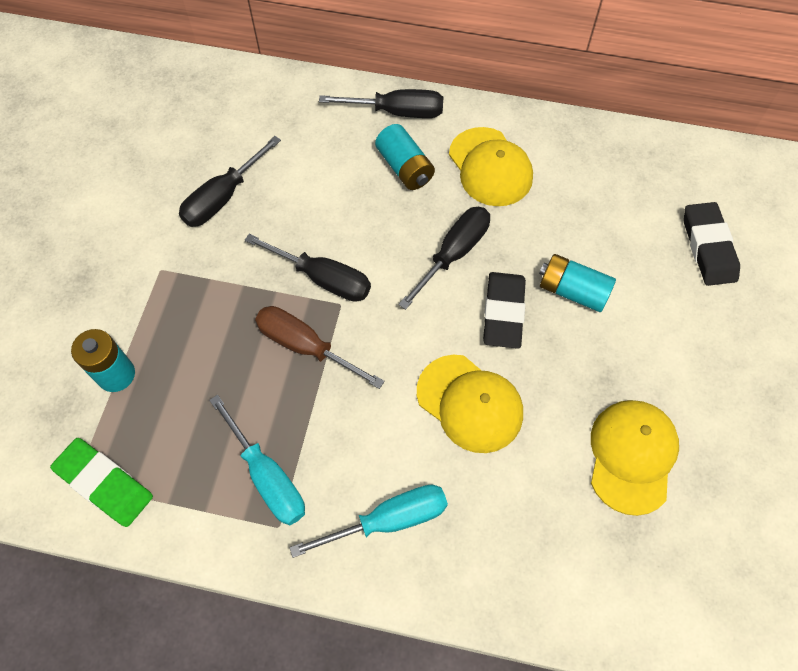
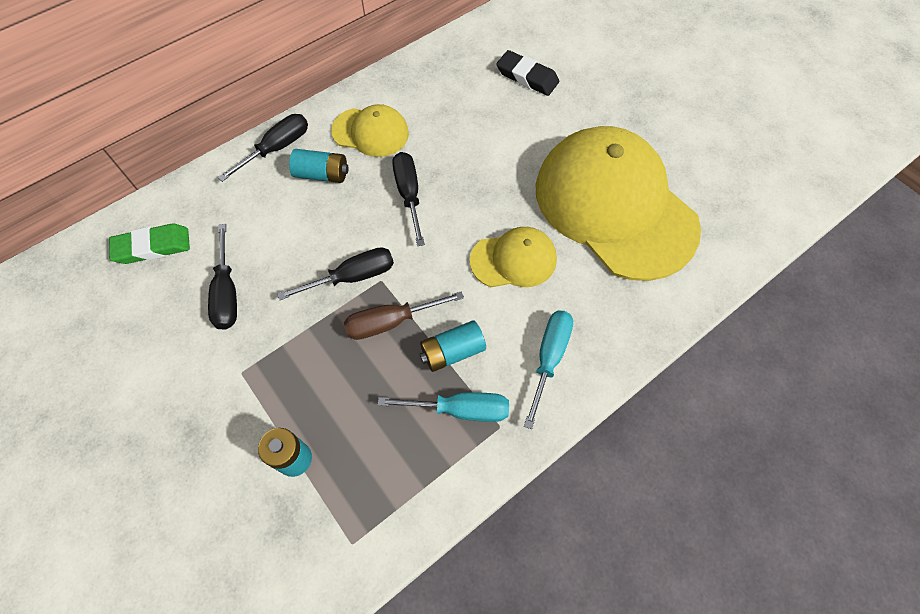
camera: 50 degrees left, 0 degrees up
(104, 484) = (372, 523): green eraser -> green eraser (153, 247)
(503, 312) = (472, 199): black eraser -> none
(572, 291) = (492, 156): turquoise battery -> turquoise battery (452, 352)
(632, 456) = (614, 206): yellow cap -> yellow cap, size x2.13

